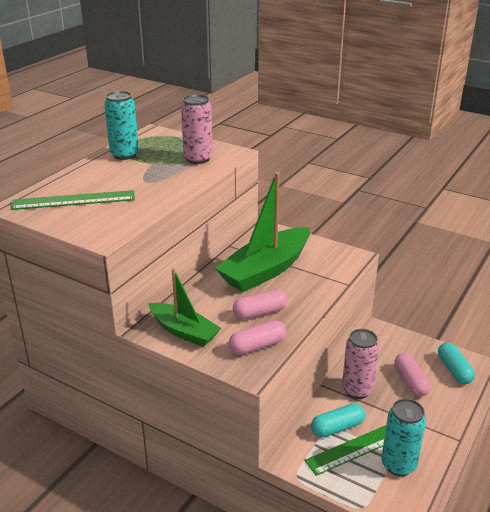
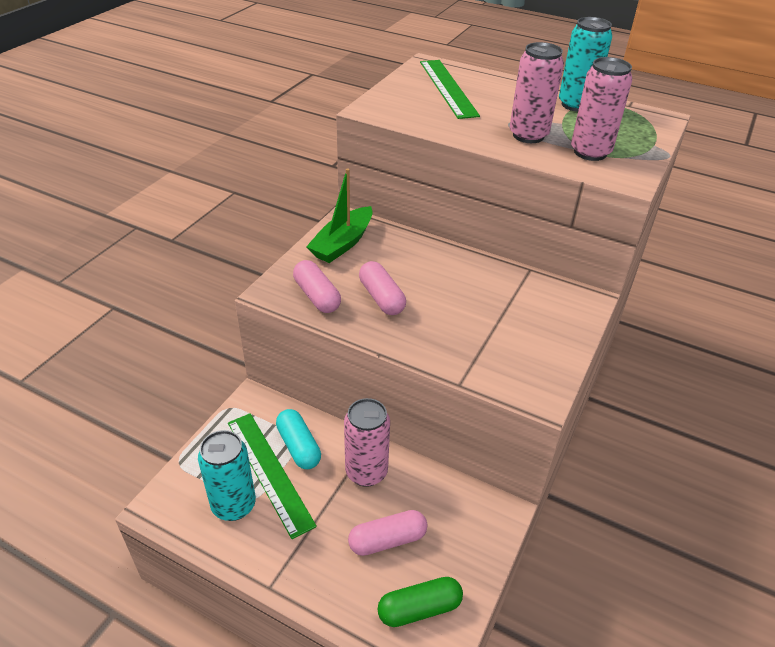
camera: 85 degrees right, 10 degrees up
(169, 176) = (528, 135): none -> pink can
(266, 270) = (477, 302): green boat -> none
(454, 370) = (419, 609): turquoise capsule -> green capsule

